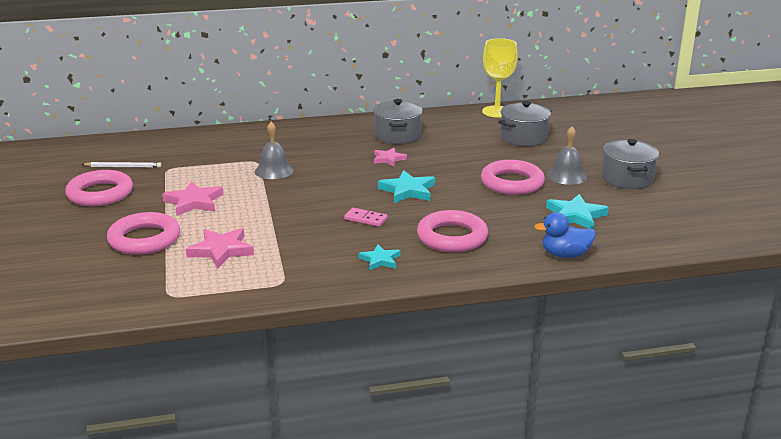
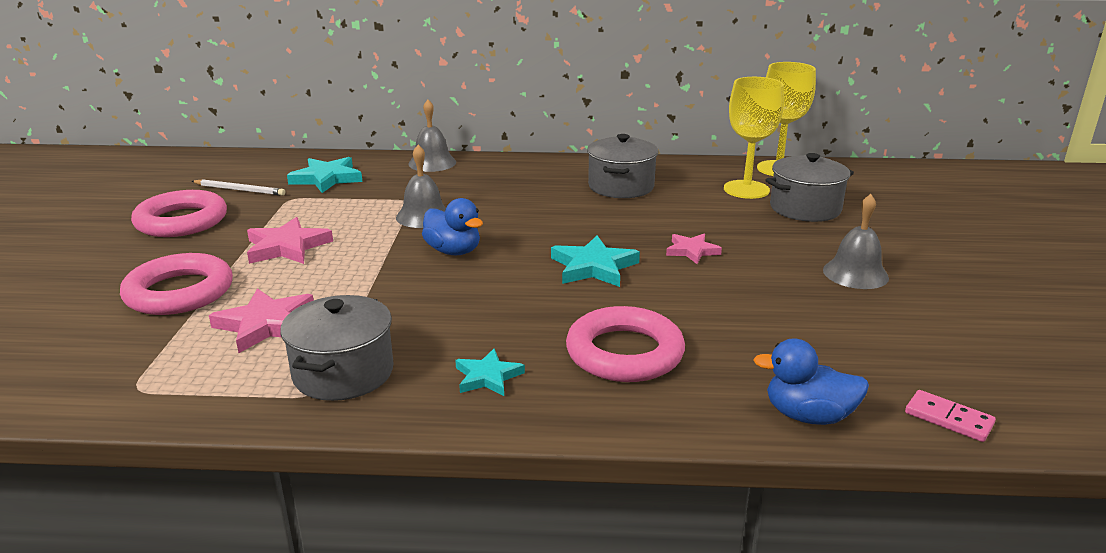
camera: 15 degrees right, 0 degrees up
(252, 131) = (432, 163): none -> grey bell
(311, 191) = (453, 251): none -> blue duck
(365, 219) = (506, 303): pink domino -> pink domino (948, 419)
(388, 159) = (590, 217): pink star -> pink star (692, 251)
(481, 129) = (746, 189): none -> yellow goblet
(512, 183) = (761, 274): pink ring -> none
(575, 215) = (850, 343): turquoise star -> turquoise star (327, 178)
(627, 179) = (958, 290): grey pot -> grey pot (343, 373)

